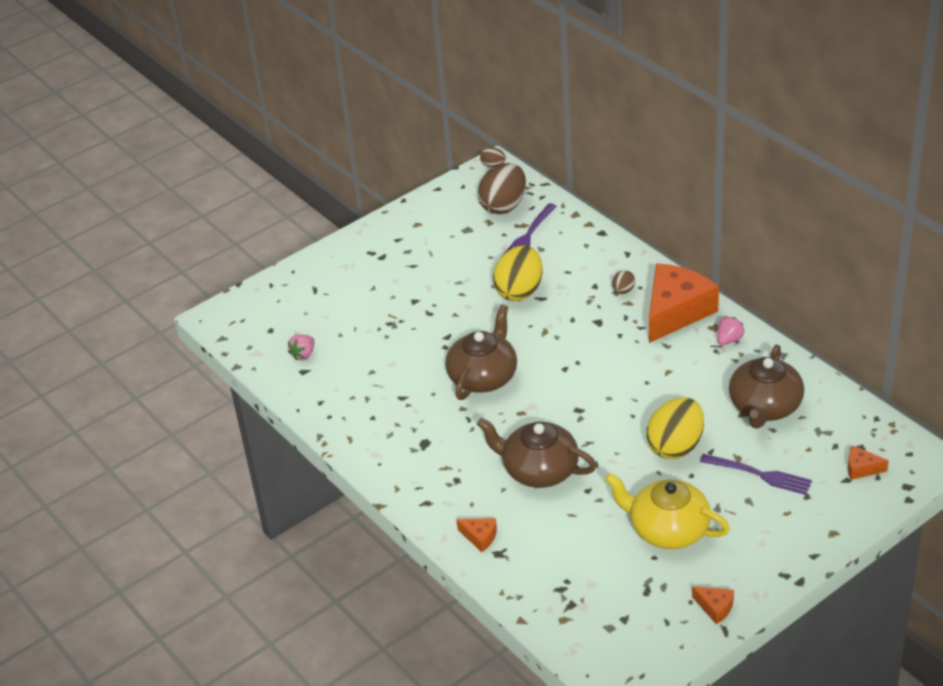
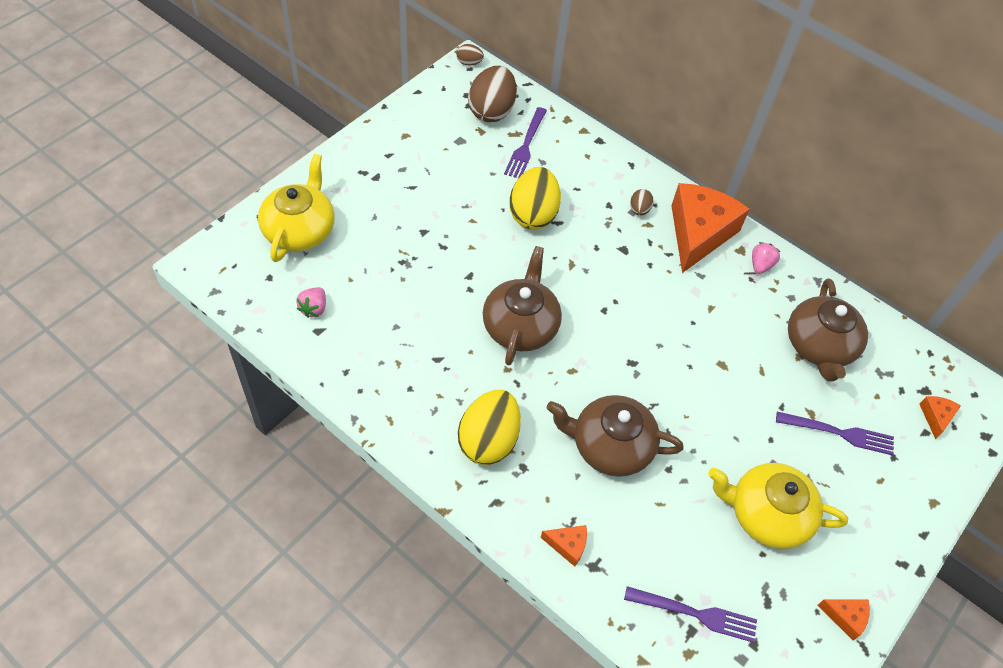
camera: 20 degrees left, 15 degrees up
(304, 295) = (300, 230): none -> yellow teapot
(578, 593) = (695, 614): none -> purple fork
(676, 446) = (745, 403): yellow egg -> yellow egg (488, 440)
(861, 468) = (936, 417): orange cheese -> orange cheese turned 105 degrees clockwise

